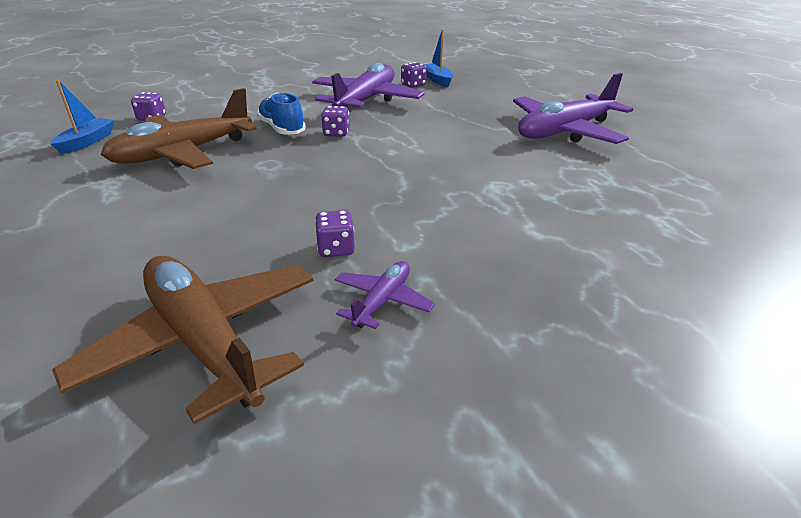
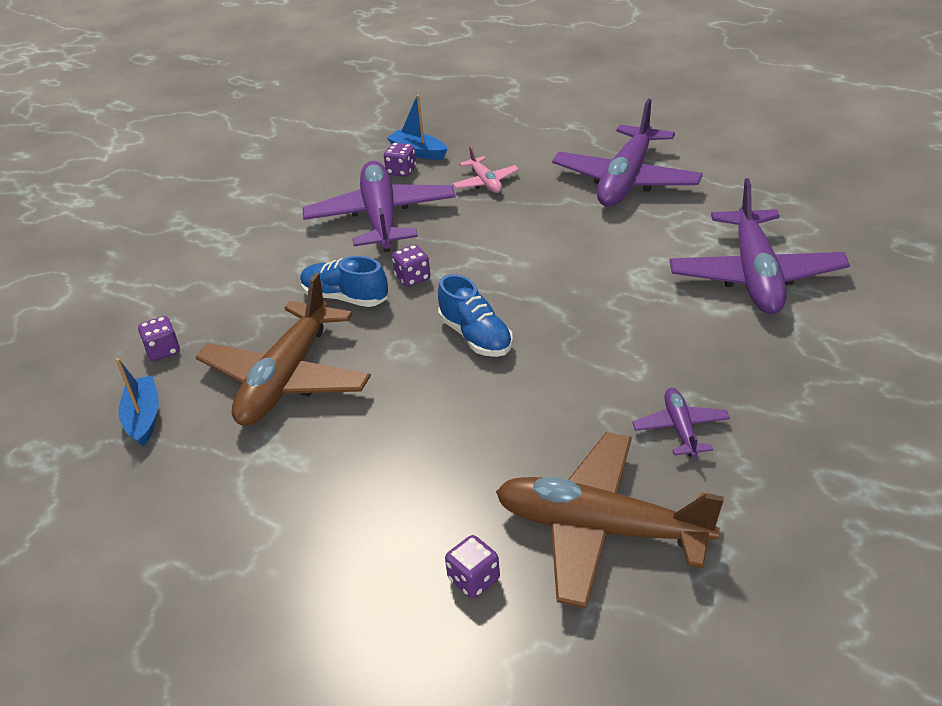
camera: 30 degrees left, 5 degrees up
(324, 176) = (476, 336): none -> blue shoe
(336, 249) = (589, 404): purple dice -> purple dice (474, 579)
(458, 104) = (485, 182): none -> pink plane
(604, 222) = (755, 276): none -> purple plane

